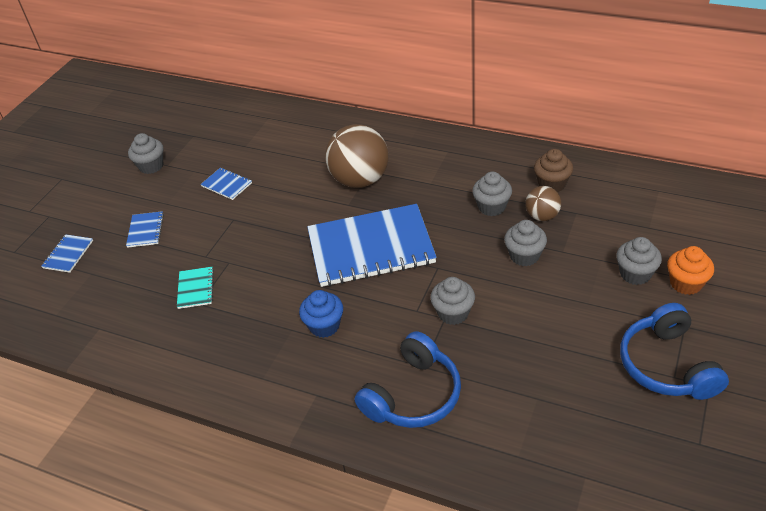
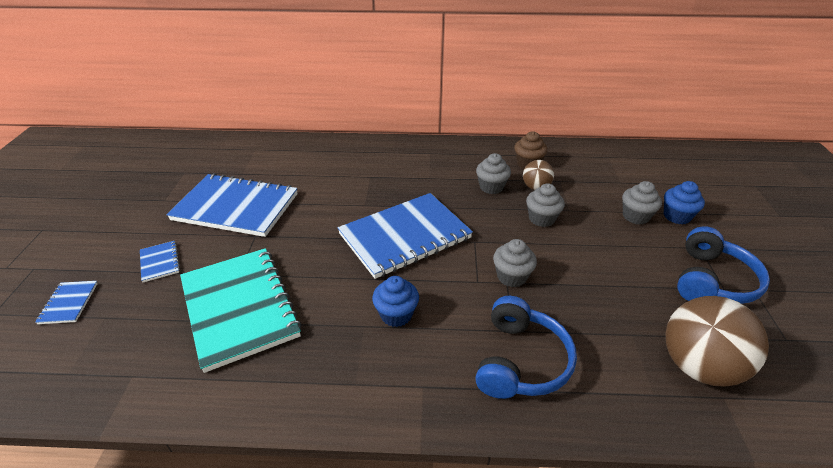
camera: 25 degrees left, 5 degrees down
(151, 166) = (147, 203): grey cupcake -> none
(195, 288) = (239, 308): turquoise notebook -> turquoise notebook, size x2.44
(226, 185) = (236, 207): blue notebook -> blue notebook, size x2.44
(360, 180) = (365, 184): brown ball -> brown ball (698, 366)
(667, 365) = (712, 281): blue headphones -> blue headphones turned 120 degrees counterclockwise
(686, 283) = (676, 216): orange cupcake -> blue cupcake

